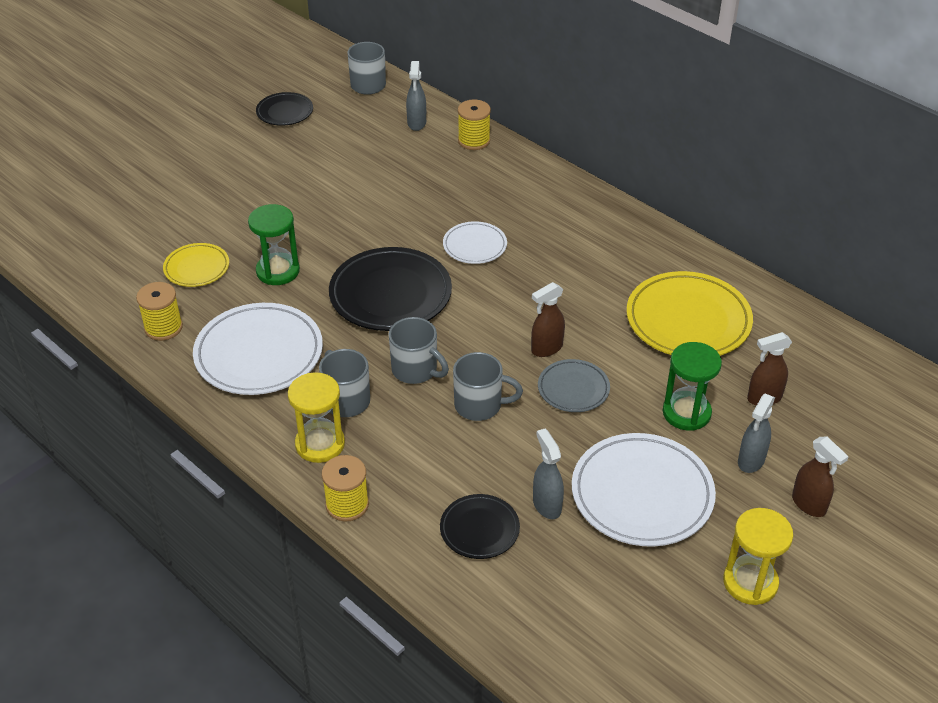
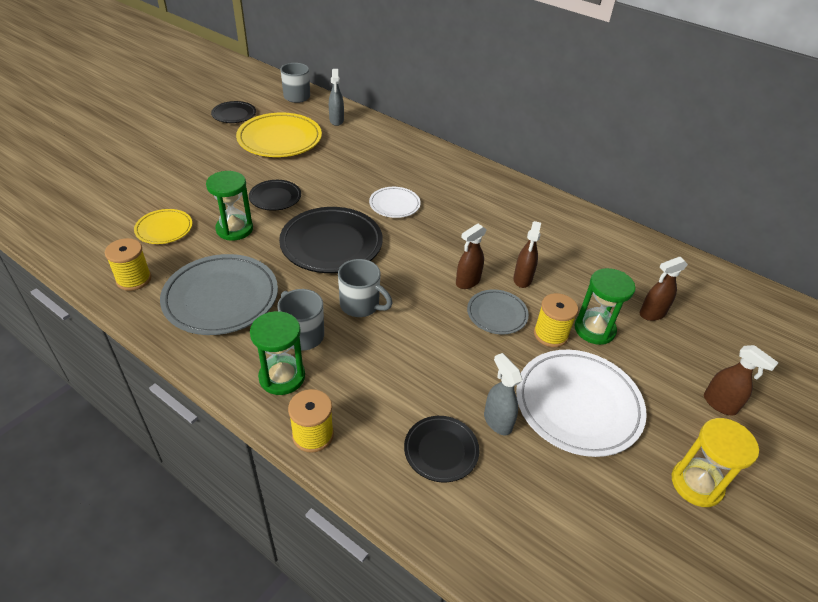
camera: 10 degrees left, 0 degrees up
(259, 354) = (221, 298): white plate -> grey plate
(320, 444) = (282, 377): yellow hourglass -> green hourglass
(329, 231) = (275, 197): none -> black plate
(474, 141) = (381, 131): yellow spool -> yellow spool (550, 334)
(480, 405) = (421, 333): grey mug -> none
(614, 348) = (522, 279): none -> brown spray bottle
(688, 320) = (574, 255): yellow plate -> yellow plate (280, 139)
(751, 461) = (659, 368): grey spray bottle -> none

